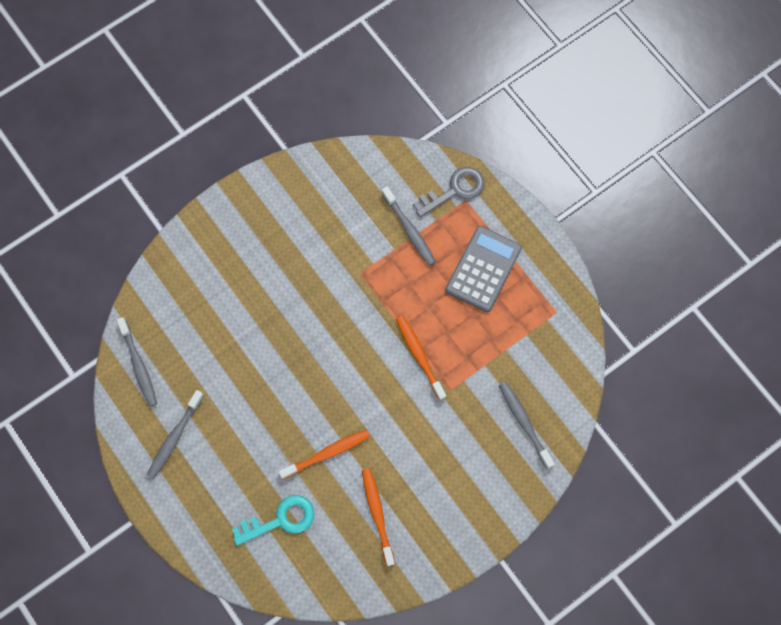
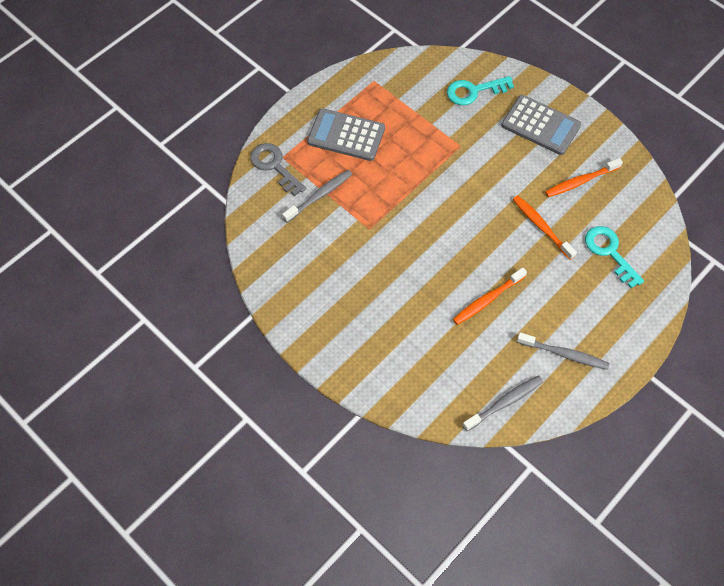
camera: 100 degrees left, 10 degrees down
(419, 356) = (436, 171): orange toothbrush -> orange toothbrush (487, 300)
(462, 489) = (540, 125): none -> grey calculator
(524, 423) = (474, 91): grey toothbrush -> turquoise key

